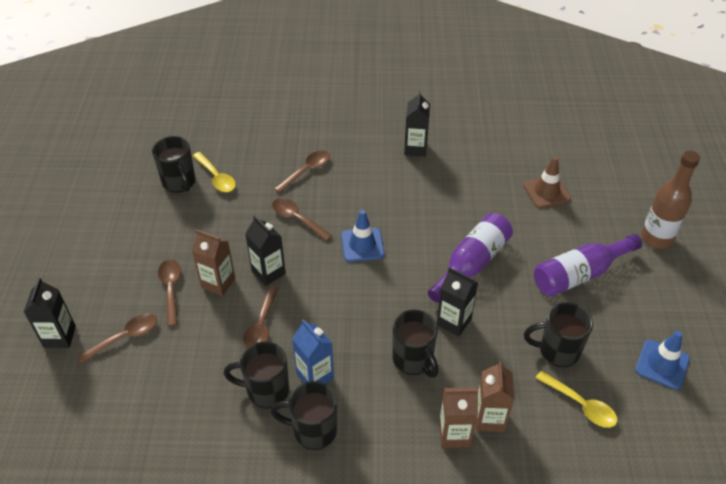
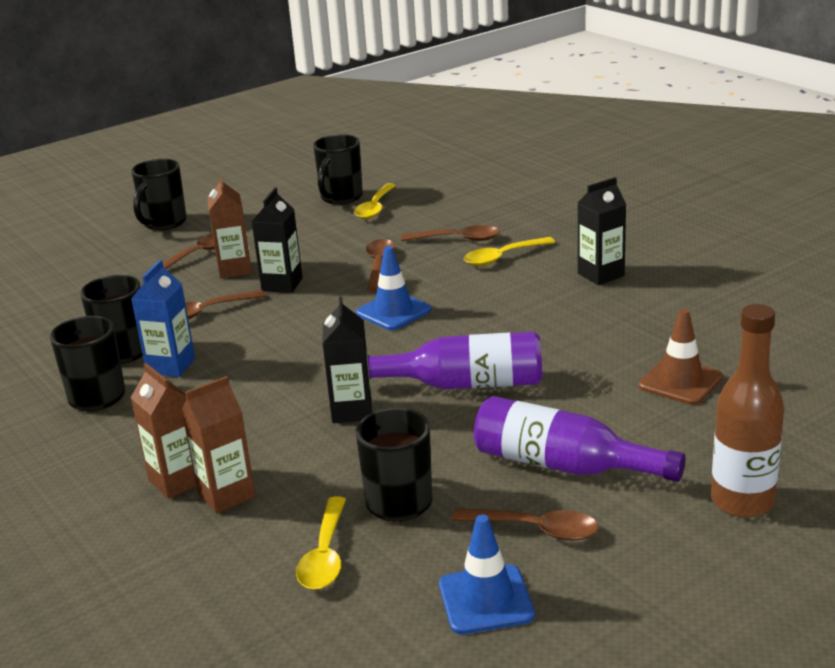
camera: 55 degrees right, 20 degrees down
(59, 337) = (85, 239): black carton -> none
(125, 337) = (115, 263): brown spoon -> brown spoon (535, 529)
(351, 168) = (503, 257): none -> yellow spoon
(413, 360) = (259, 411): black mug -> black mug (163, 223)

